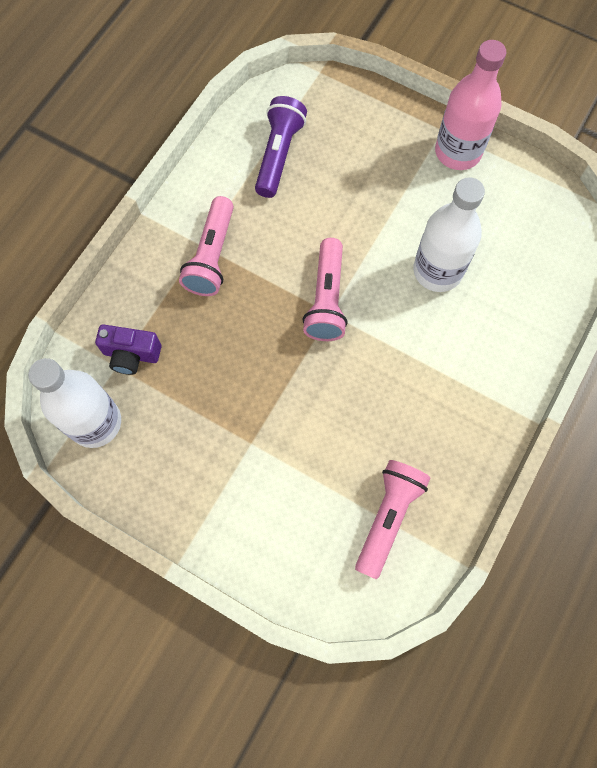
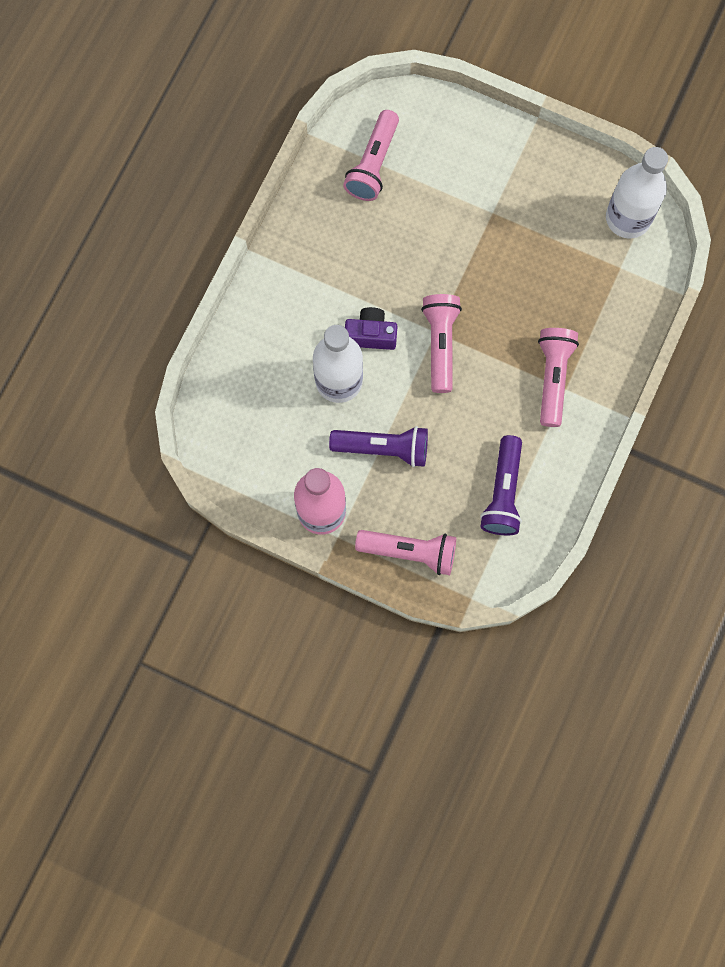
camera: 175 degrees right, 5 degrees up
(131, 355) = (609, 278): purple camera -> purple camera (371, 335)
(374, 112) = (410, 551): none -> pink flashlight
(394, 203) = (383, 448): none -> purple flashlight

